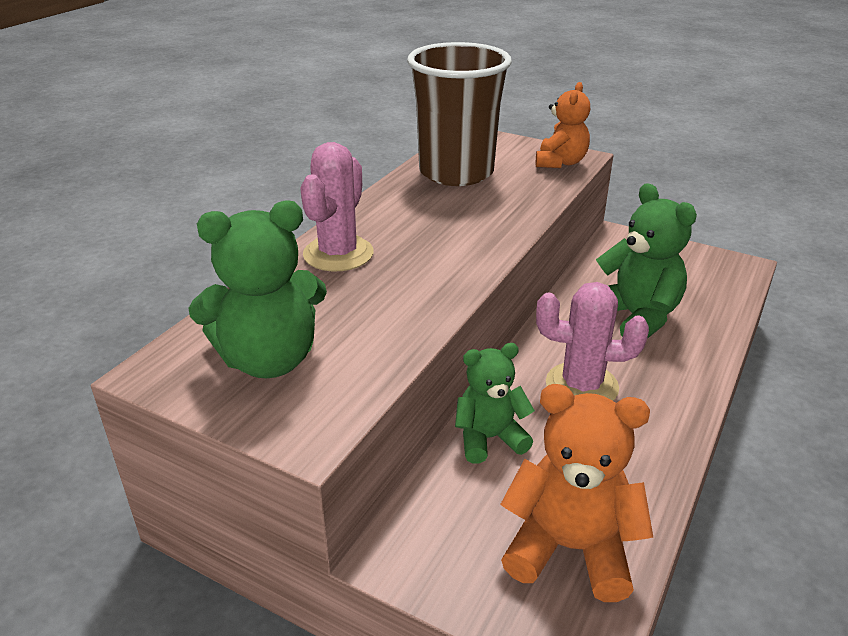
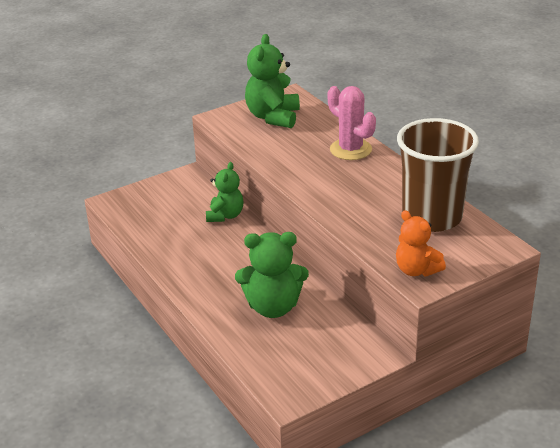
camera: 120 degrees right, 0 degrees up
(570, 548) = (148, 213): orange teddy bear -> none
(581, 386) = (233, 257): pink cactus -> none

